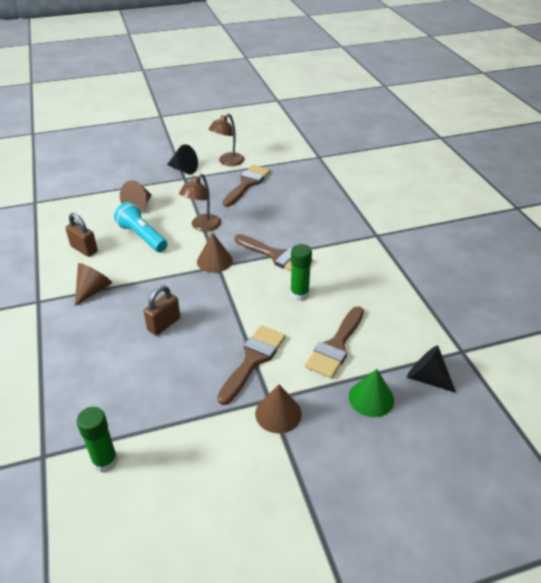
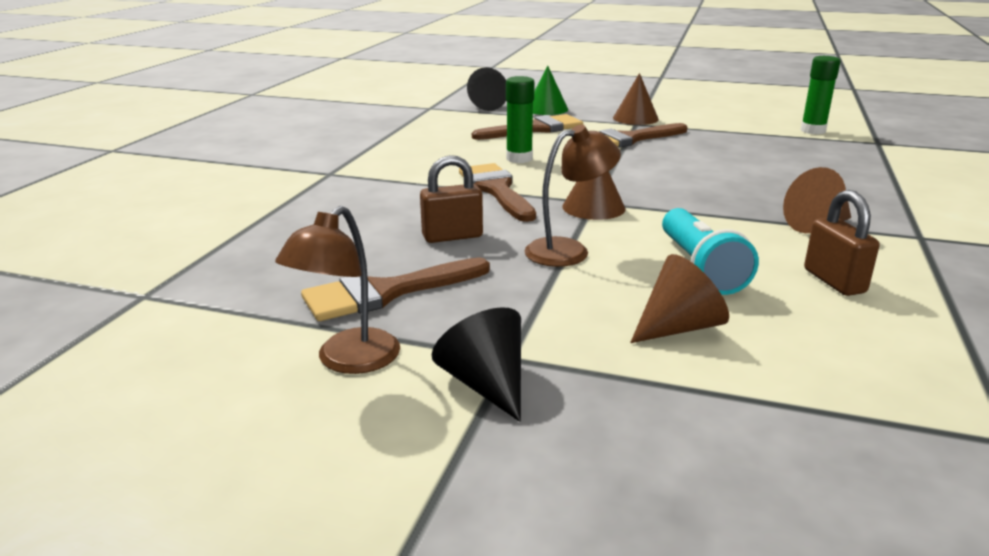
camera: 145 degrees left, 15 degrees down
(164, 324) = (715, 176): brown padlock -> brown padlock (452, 236)
(228, 162) = (348, 361): brown lamp -> brown lamp turned 135 degrees clockwise

